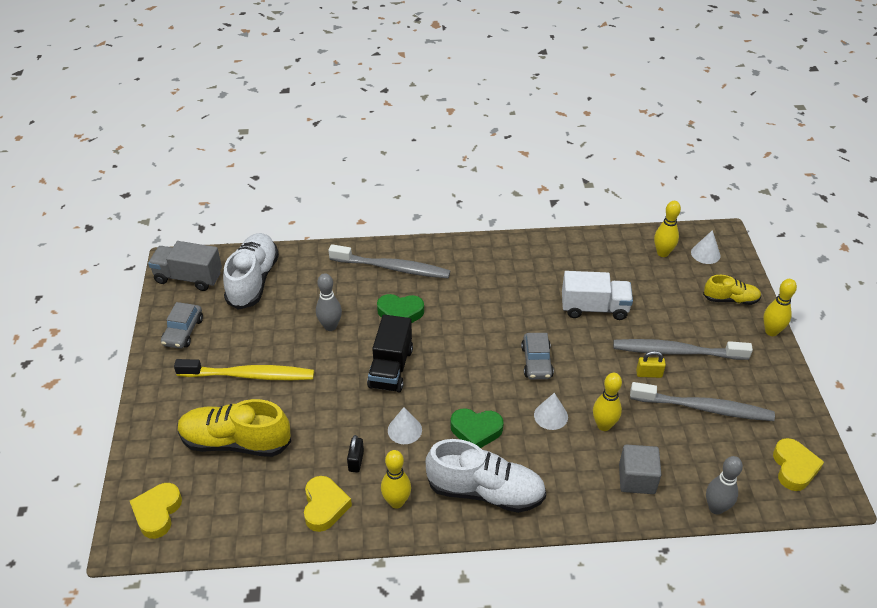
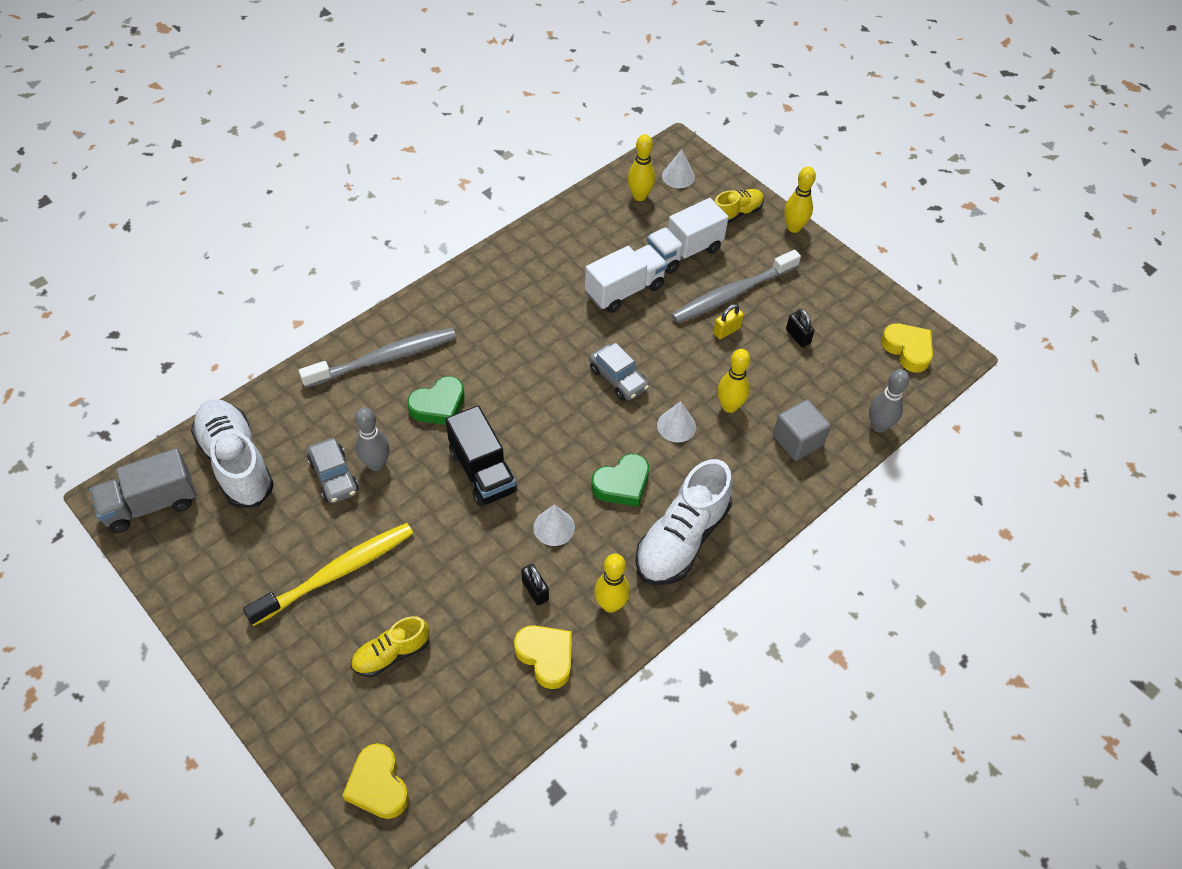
camera: 40 degrees left, 10 degrees up
(183, 332) = (209, 572): grey car -> grey car (334, 477)
(236, 442) = (391, 654): yellow shoe -> yellow shoe, size x0.56
(485, 491) = (681, 539): white shoe -> white shoe turned 150 degrees clockwise
(664, 305) = (684, 252): none -> white truck
(704, 408) = (797, 336): grey toothbrush -> black padlock

